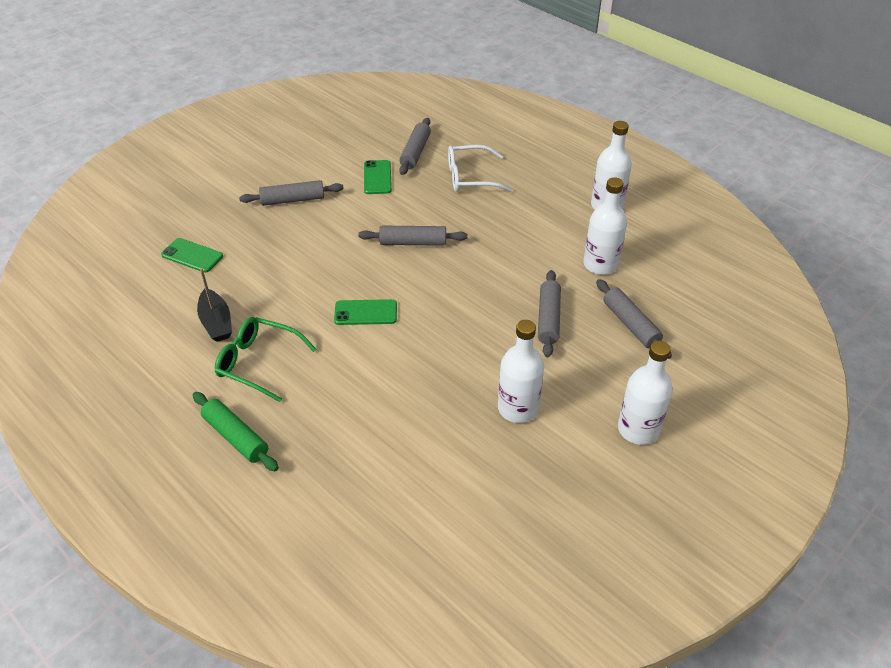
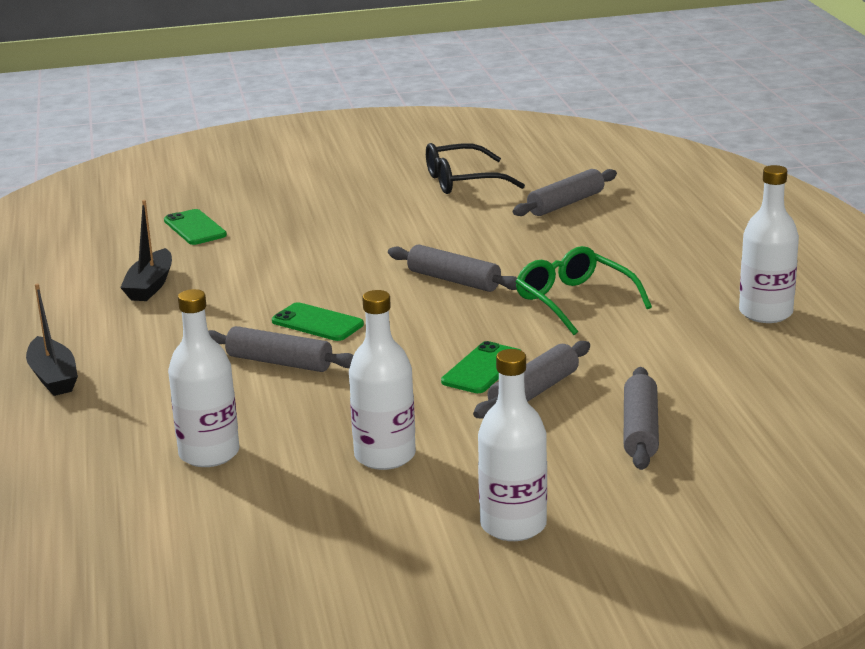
camera: 35 degrees right, 20 degrees down
(236, 437) = (53, 377): green rolling pin -> black boat
(259, 363) = (150, 329): green glasses -> green glasses (574, 301)
(293, 200) = (361, 210): grey rolling pin -> grey rolling pin (279, 362)
(333, 152) = (463, 181): none -> black glasses
(377, 177) = (487, 215): green phone -> green phone (482, 369)
(471, 177) = (608, 242): white glasses -> none
(600, 264) = (676, 364): white bottle -> white bottle (209, 453)

